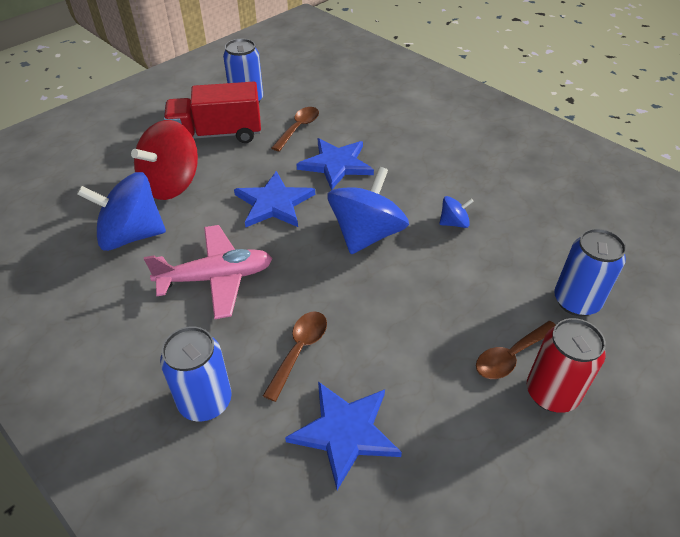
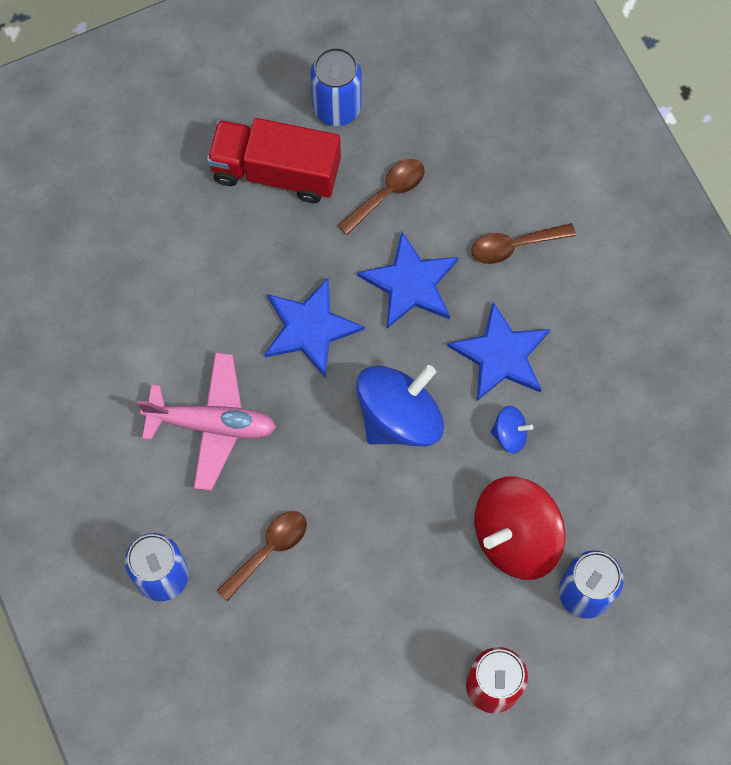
camera: 20 degrees right, 25 degrees up
(131, 235) = (133, 326): blue spinning top -> none
(171, 184) = (197, 252): red spinning top -> red spinning top (515, 537)
(345, 432) = (280, 654): blue star -> blue star (501, 355)
(511, 356) = (476, 633): brown spoon -> brown spoon (514, 246)

